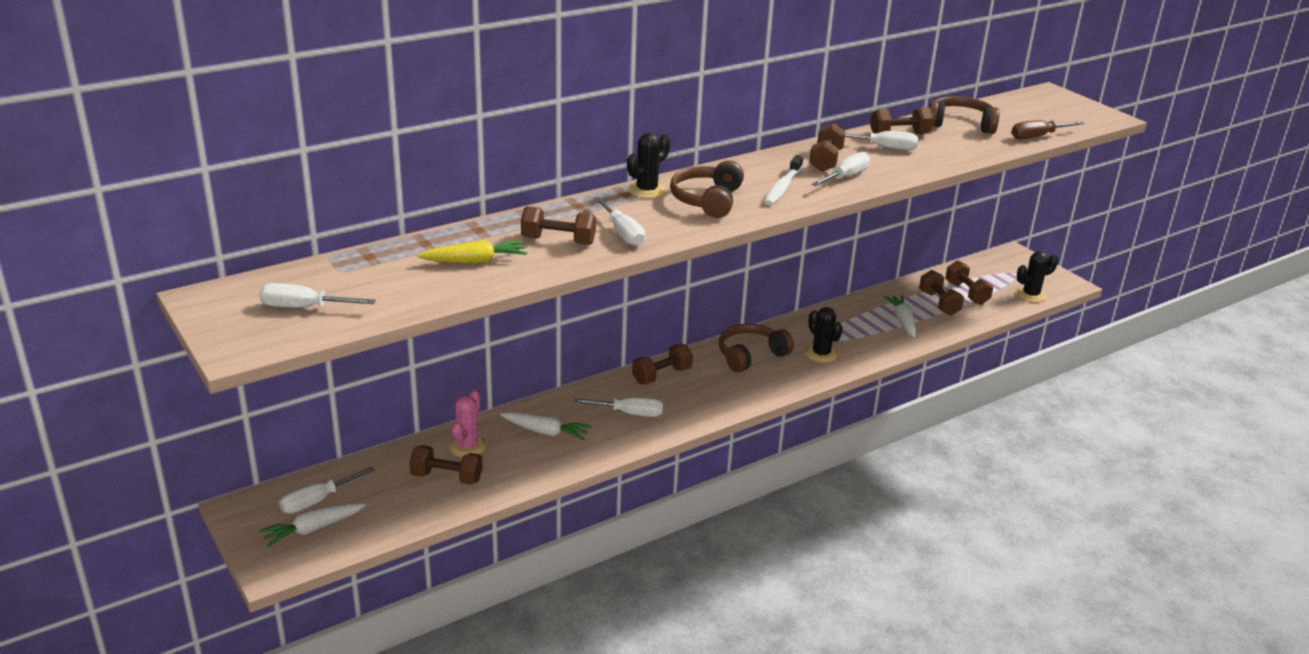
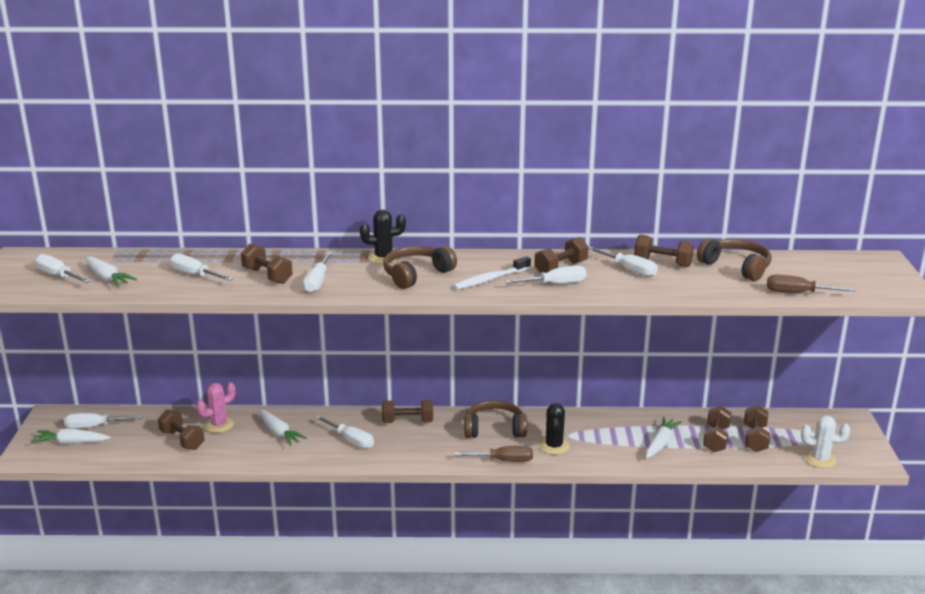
camera: 35 degrees right, 5 degrees down
(373, 293) = (107, 278): none -> white carrot
(475, 261) = (195, 275): yellow carrot -> white screwdriver
(795, 383) = (503, 461): none -> brown screwdriver
(1030, 295) = (820, 459): black cactus -> white cactus

